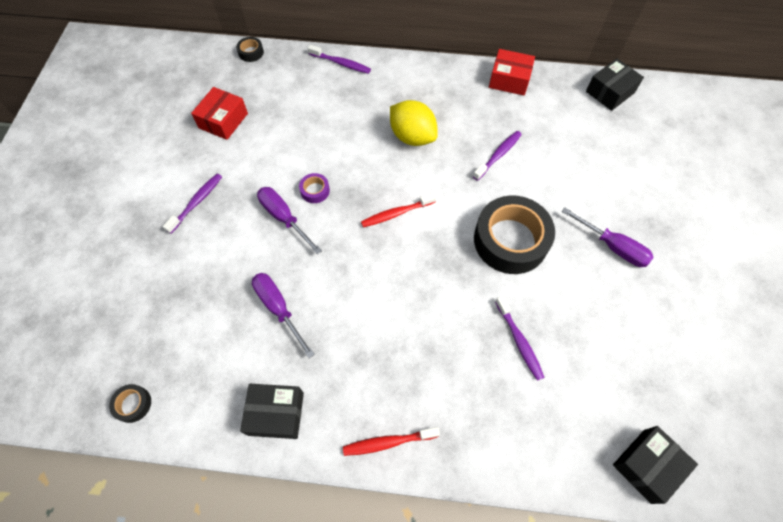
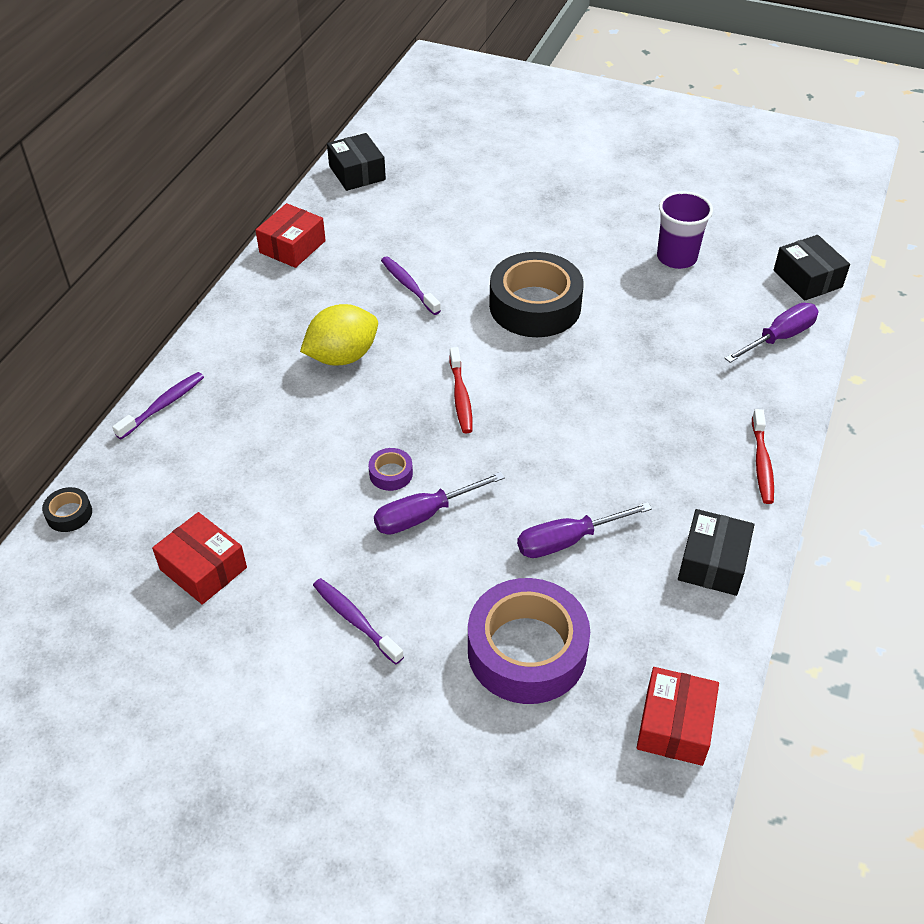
camera: 75 degrees left, 15 degrees down
(133, 404) = (674, 725): black tape -> red box
(184, 301) = (527, 650): none -> purple tape
(519, 341) = (663, 331): purple toothbrush -> none
(613, 247) = (568, 232): purple screwdriver -> purple screwdriver (779, 337)
(620, 338) = (676, 257): none -> purple cup

